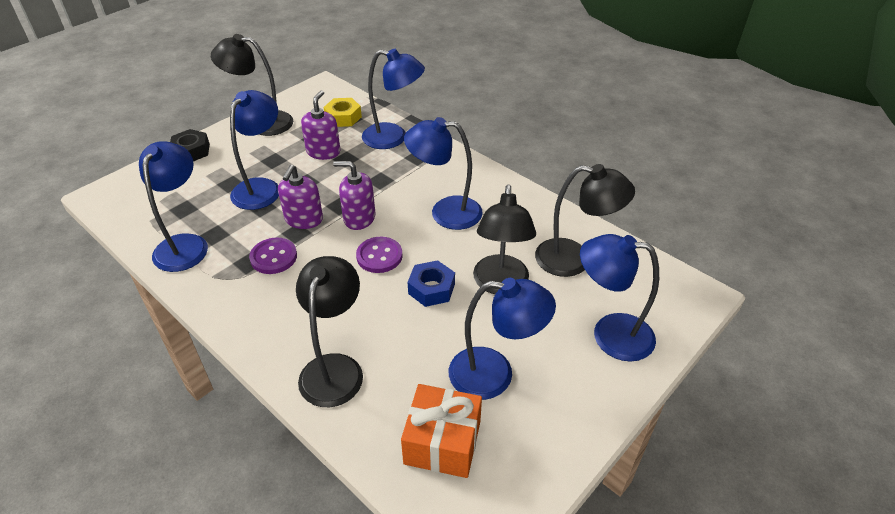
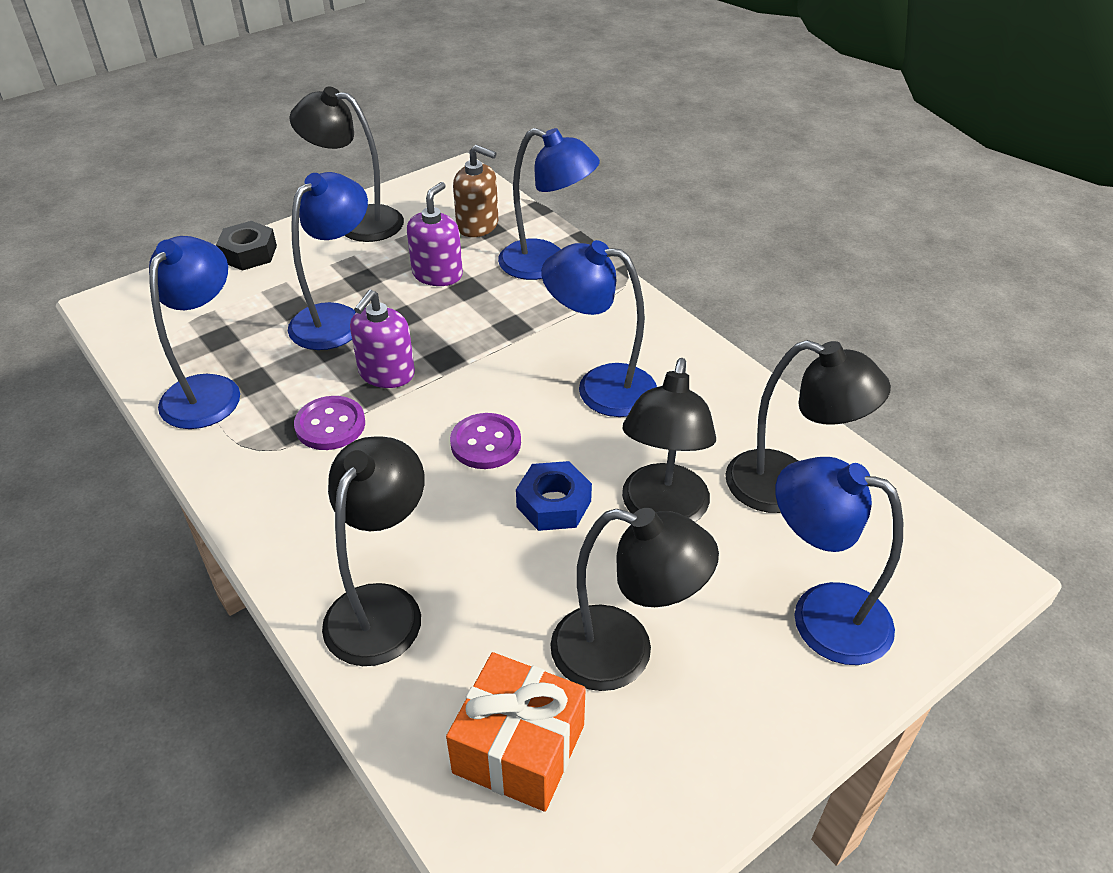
camera: 10 degrees right, 0 degrees up
(343, 117) = (478, 225): yellow nut -> brown soap dispenser
(359, 218) = (468, 381): purple soap dispenser -> none
(495, 375) = (623, 653): blue lamp -> black lamp

